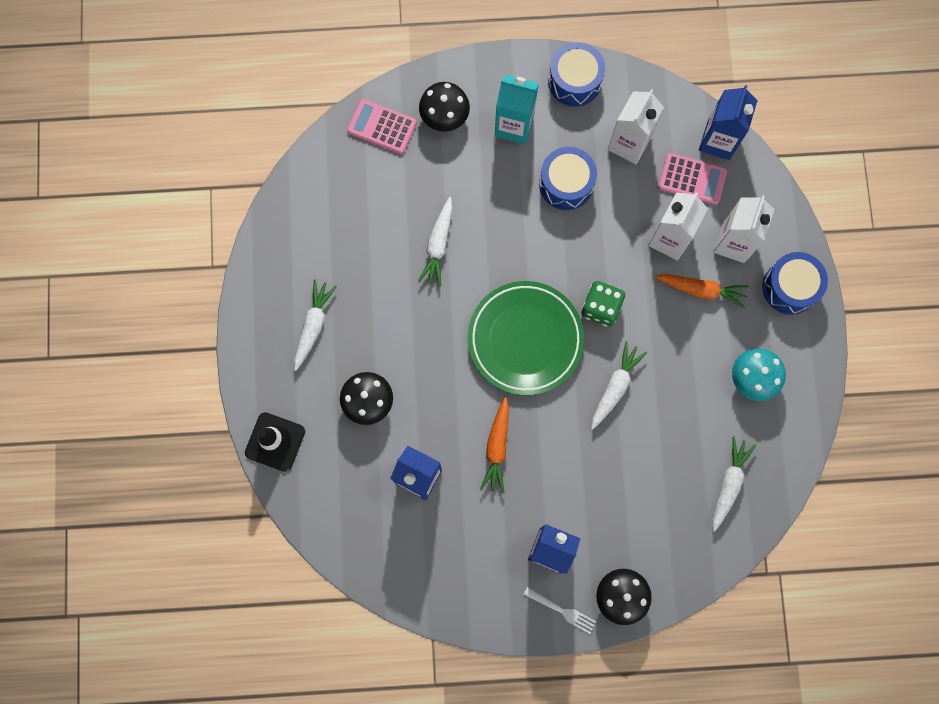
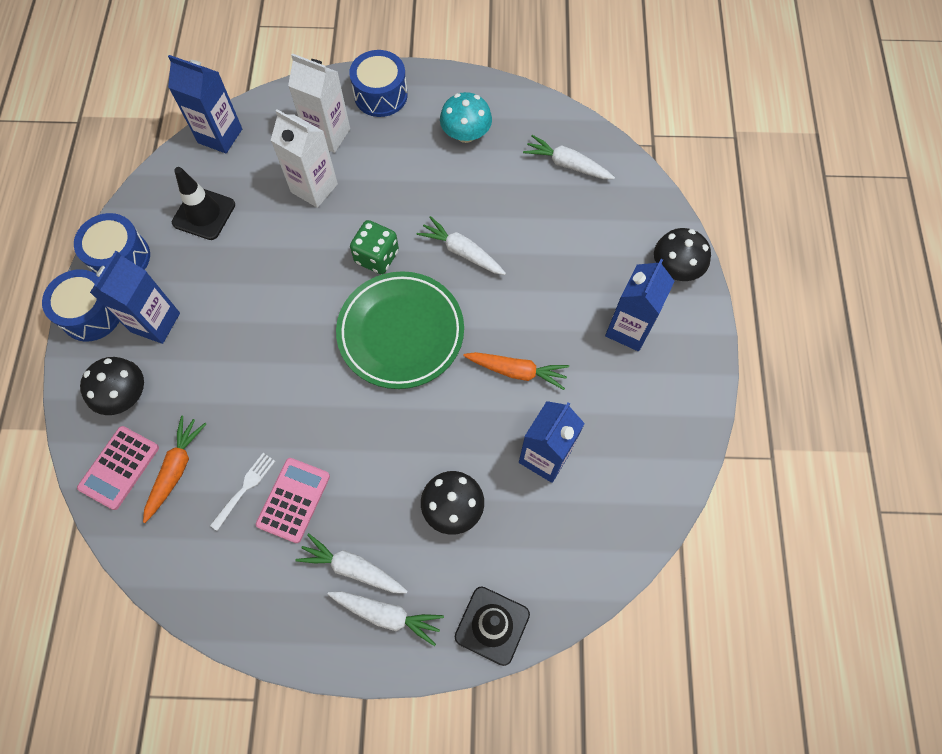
camera: 85 degrees left, 10 degrees down
(438, 245) = (278, 414): white carrot -> white carrot (387, 614)
(514, 126) = (155, 322): turquoise carton -> blue carton
(561, 610) = (691, 323): white fork -> white fork (244, 489)
(566, 184) = (235, 277): blue drum -> blue drum (91, 313)
(629, 144) = (204, 214): white carton -> black traffic cone
(692, 179) = (255, 162): pink calculator -> pink calculator (293, 500)
(701, 290) = (371, 166): orange carrot -> orange carrot (176, 469)

